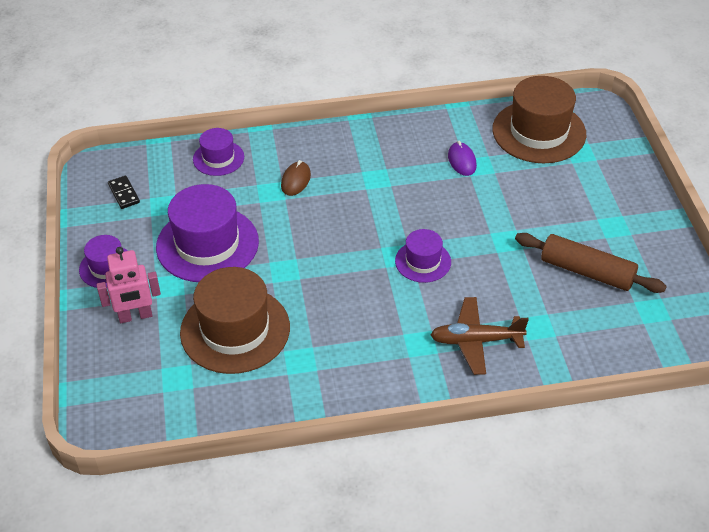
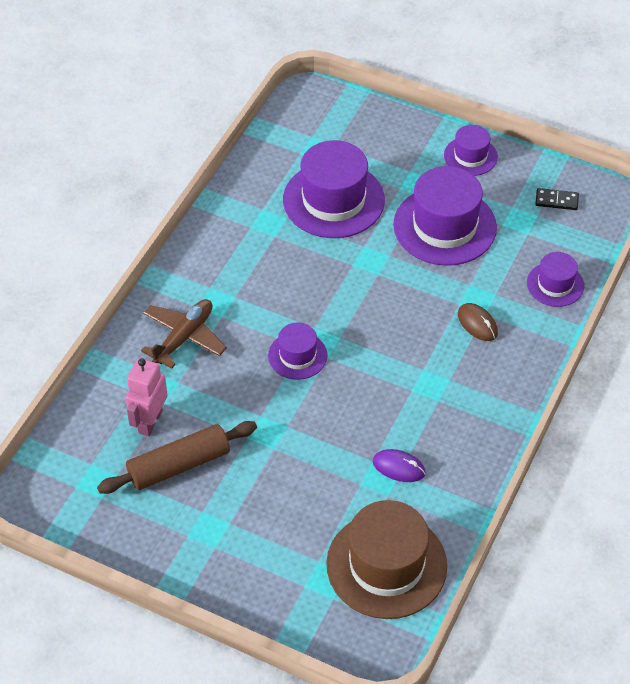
camera: 125 degrees right, 5 degrees up
(135, 316) = (400, 151): pink robot -> pink robot (150, 421)
(235, 330) = (333, 200): brown hat -> purple hat

